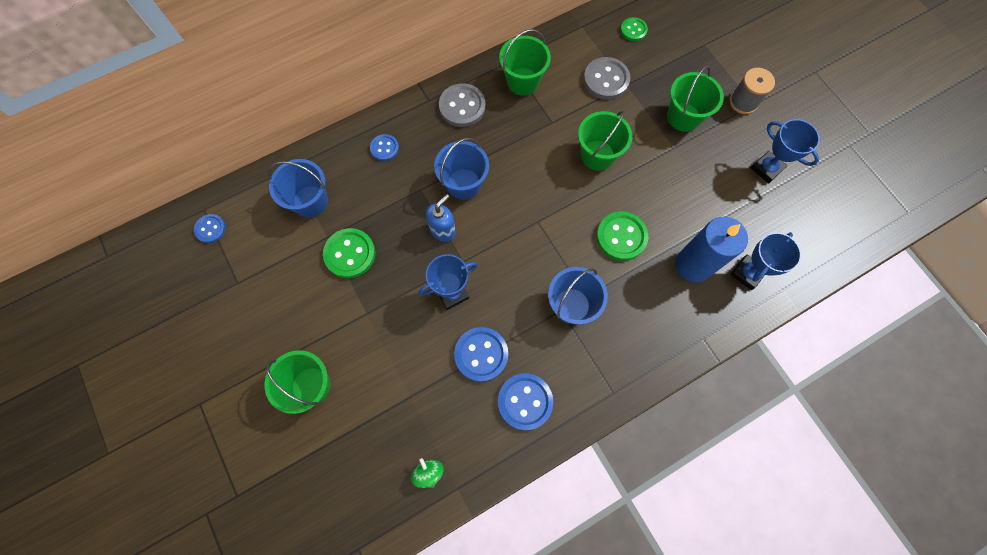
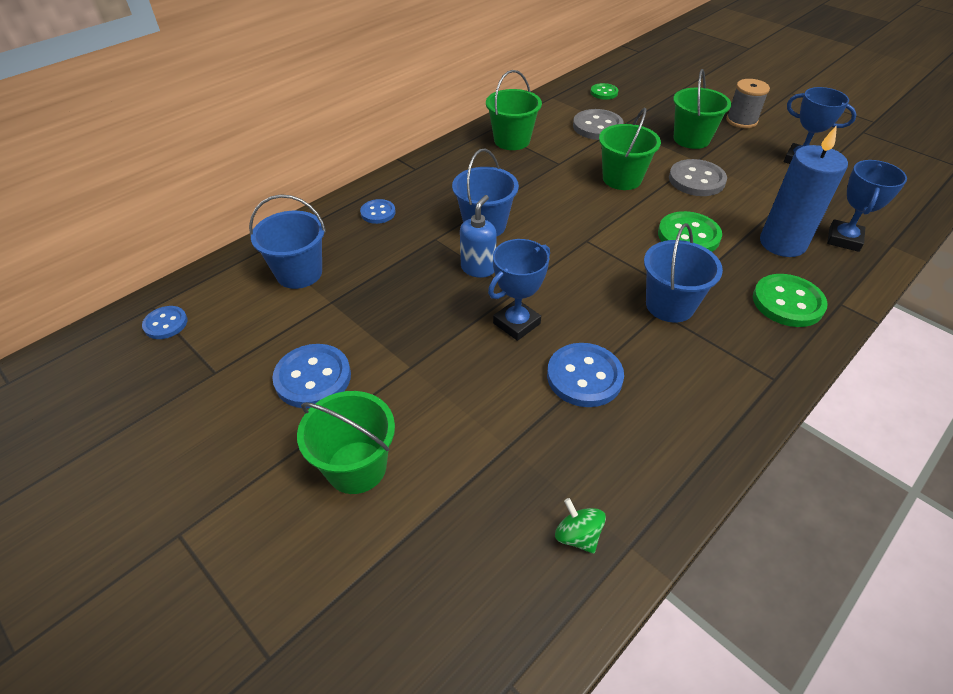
camera: 15 degrees left, 25 degrees down
(350, 254) = (367, 312): green button -> green button (787, 302)
(462, 106) = (455, 167): grey button -> grey button (696, 180)
(525, 401) = (669, 414): blue button -> blue button (313, 378)

